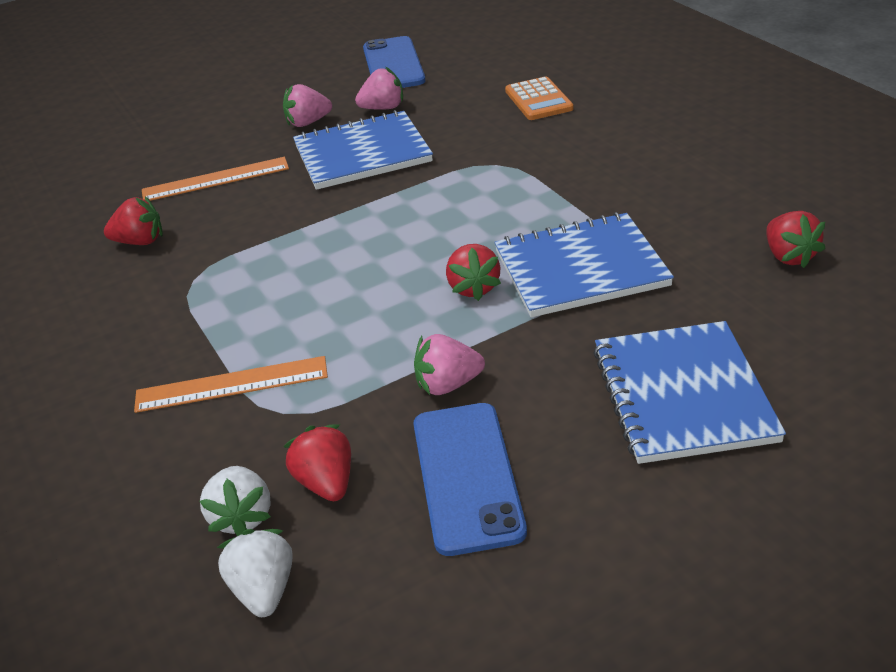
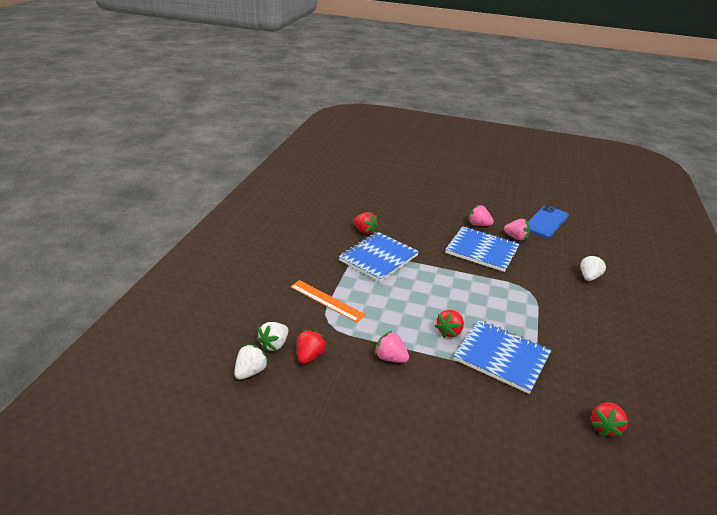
camera: 40 degrees right, 5 degrees down
(215, 179) = (417, 225): orange ruler -> none
(466, 476) = (351, 393): blue phone -> none
(538, 100) = (589, 277): orange calculator -> white strawberry
(683, 394) = (468, 437): blue notebook -> blue notebook (378, 258)

